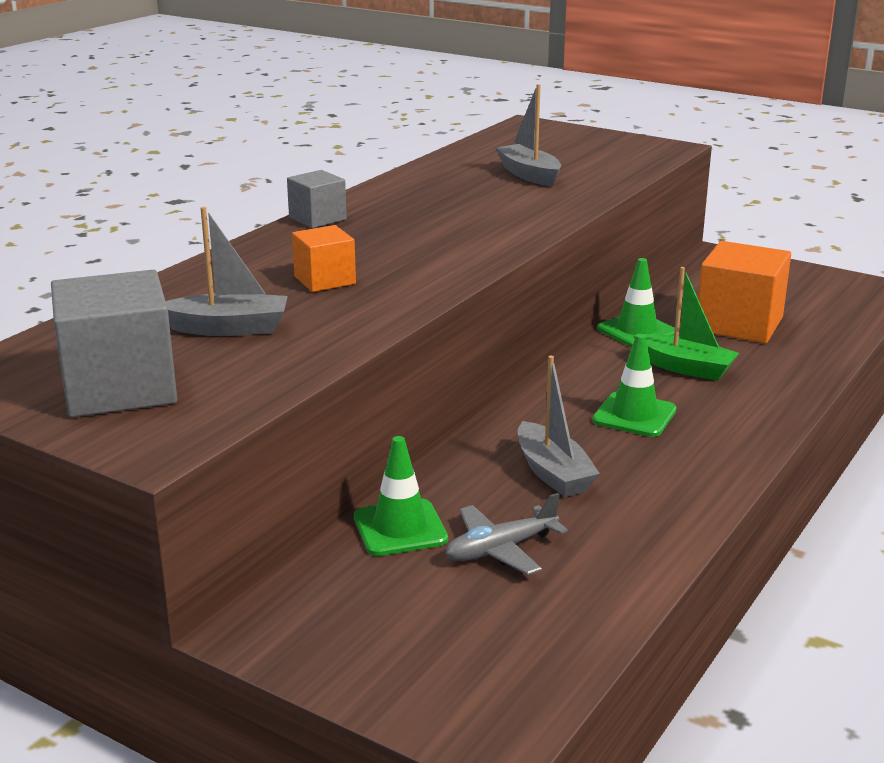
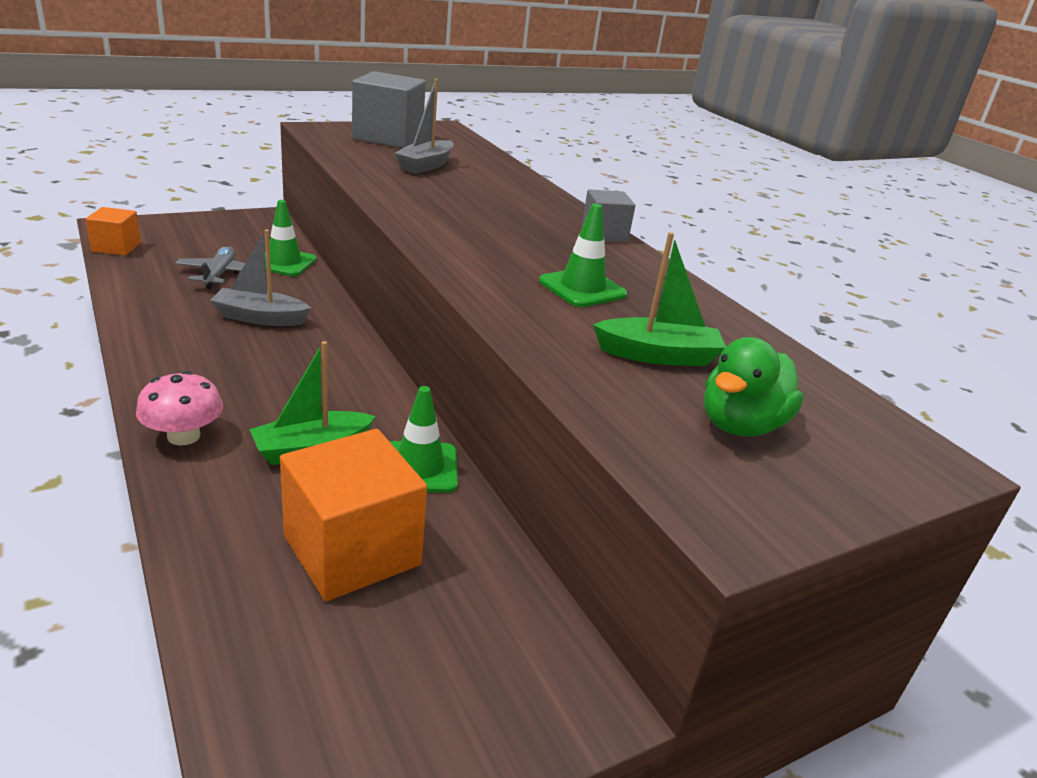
camera: 115 degrees right, 5 degrees up
(324, 280) = (466, 199): orange cube -> orange cube (116, 247)
(529, 175) = (658, 355): grey boat -> green boat
(574, 153) = (740, 425): none -> green duck
(634, 415) = (277, 380): green traffic cone -> green traffic cone (582, 288)
(759, 414) = (183, 436): none -> pink mushroom

